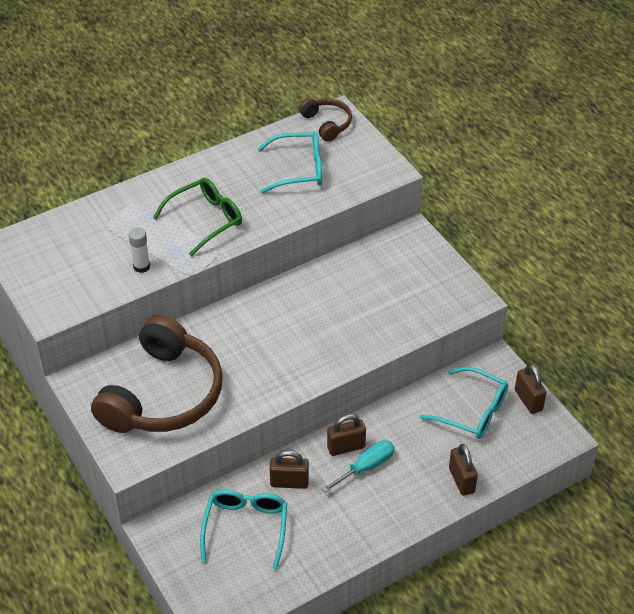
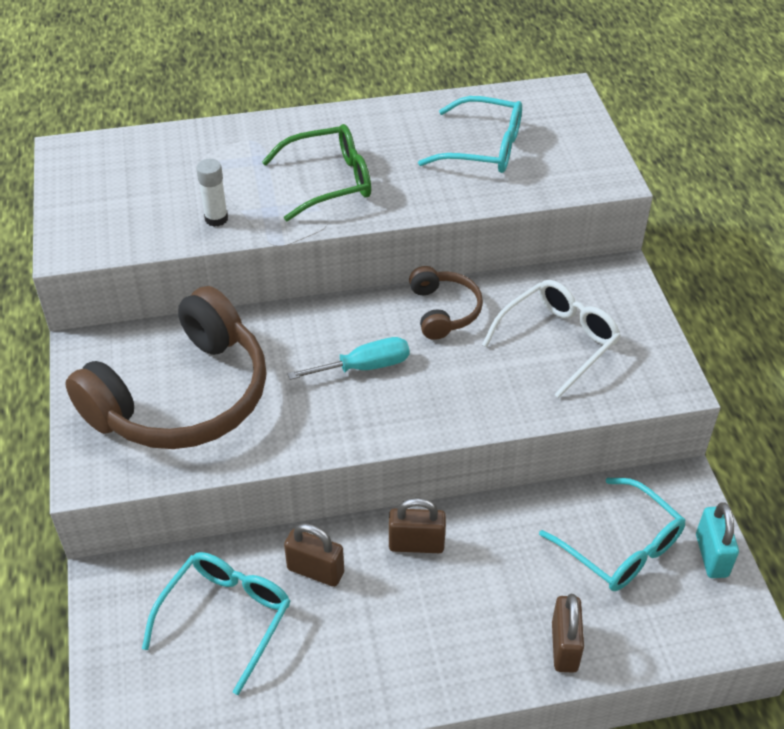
camera: 20 degrees right, 0 degrees up
(326, 124) = (547, 101): brown headphones -> brown headphones (443, 311)
(366, 467) = (433, 582): turquoise screwdriver -> turquoise screwdriver (364, 367)
(392, 290) = (558, 341): none -> white glasses
(528, 400) = (711, 555): brown padlock -> turquoise padlock

